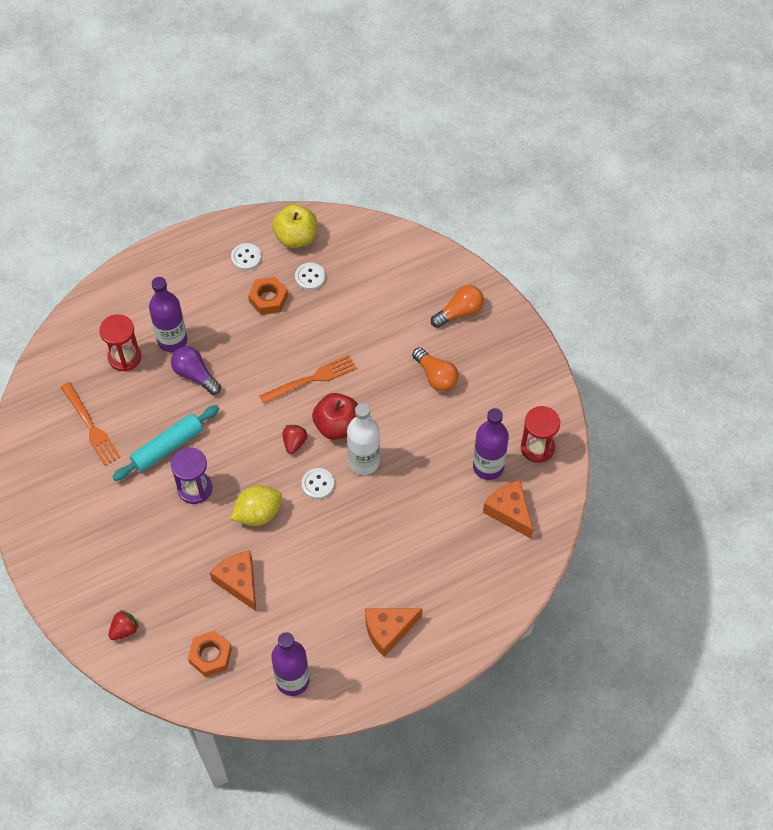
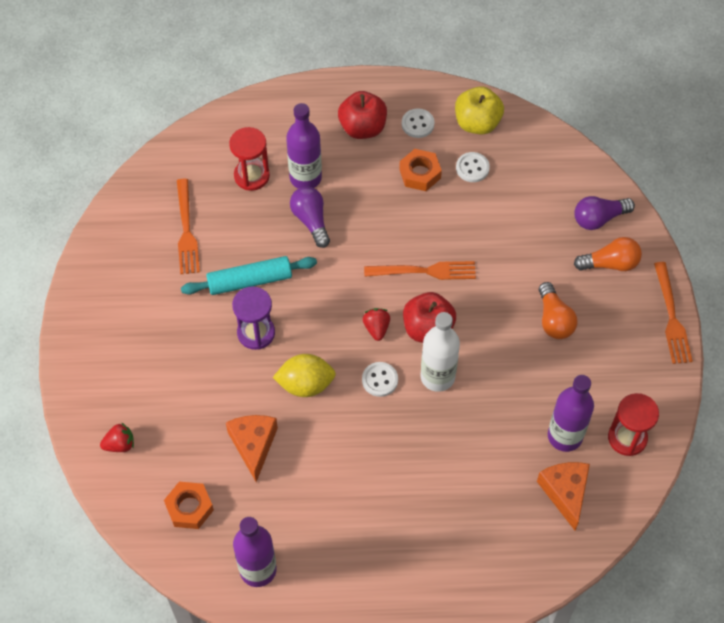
camera: 25 degrees right, 0 degrees up
(200, 278) = (362, 128): none -> red apple
(294, 443) = (376, 328): red strawberry -> red strawberry turned 45 degrees counterclockwise
(388, 630) = (379, 562): orange cheese -> none
(433, 279) = (599, 218): none -> purple light bulb
(528, 336) = (672, 317): none -> orange fork

